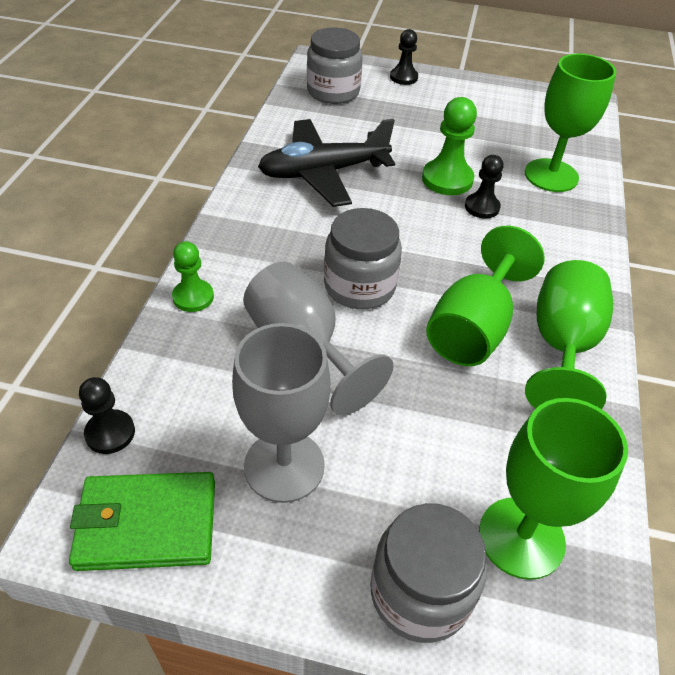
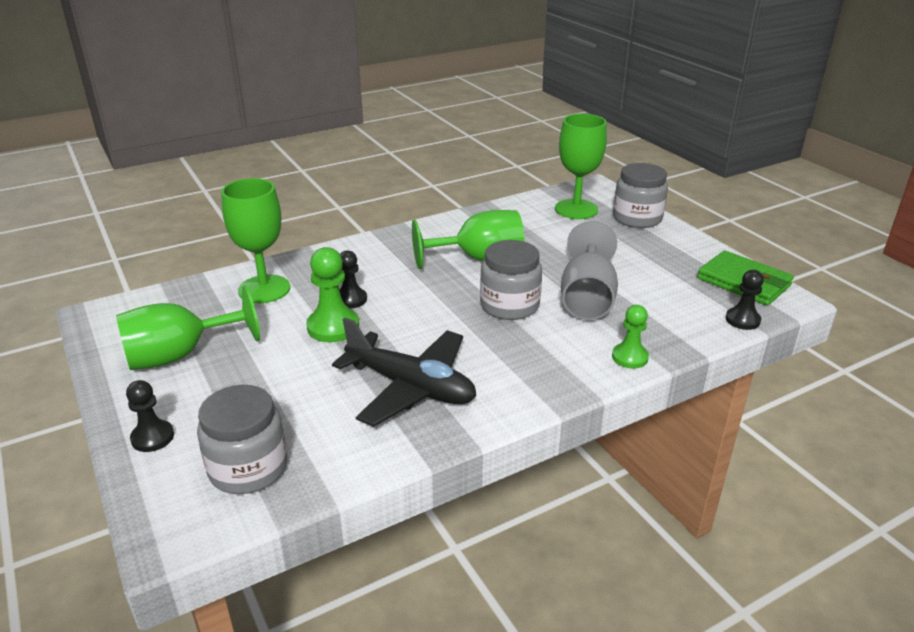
camera: 130 degrees left, 15 degrees down
(284, 466) = (654, 267): grey goblet -> none
(562, 346) = (449, 233): green goblet -> green goblet (179, 355)

